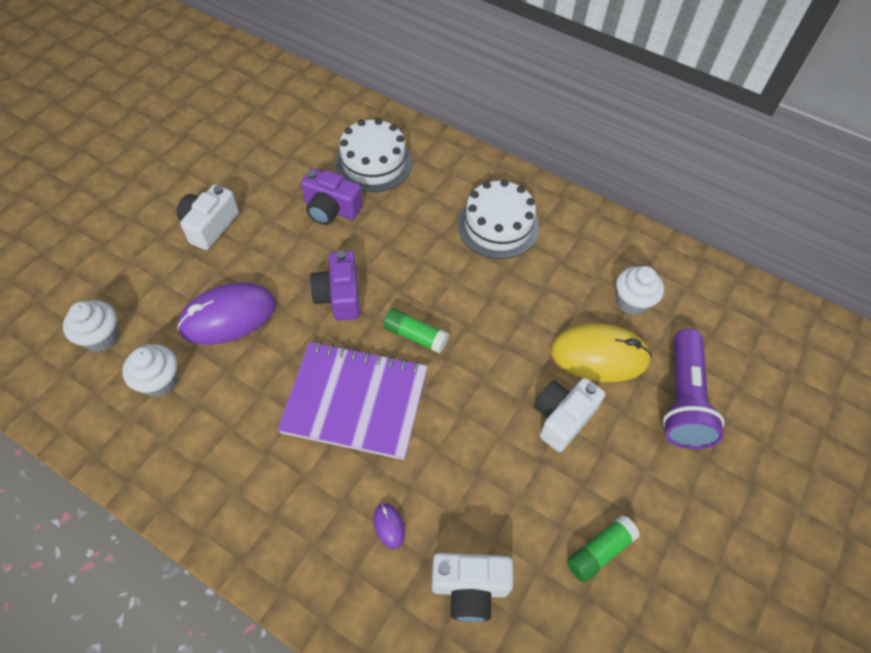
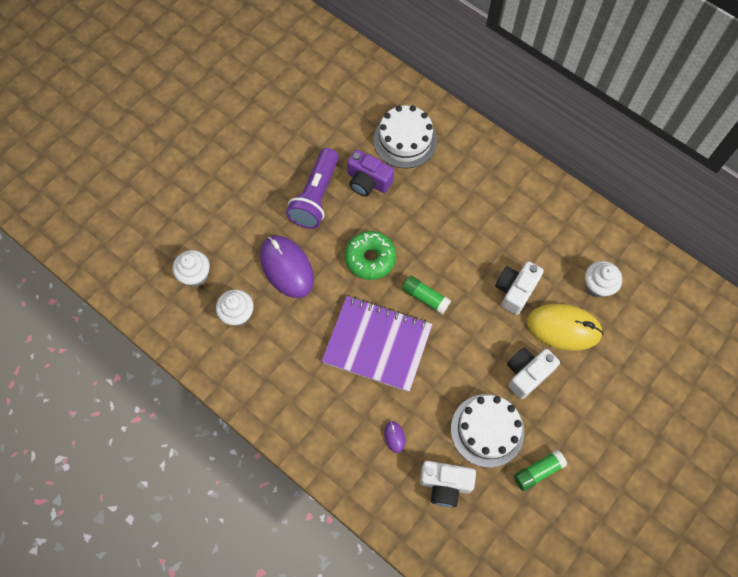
camera: 10 degrees right, 10 degrees up
(210, 226) = (273, 188): white camera -> white camera (515, 290)
(228, 316) = (287, 267): purple mouse -> purple mouse turned 75 degrees clockwise
(339, 296) = (370, 258): purple camera -> green donut
(498, 226) = (500, 208): white cake -> white cake (487, 430)
(682, 399) = (621, 369): purple flashlight -> purple flashlight (316, 196)

